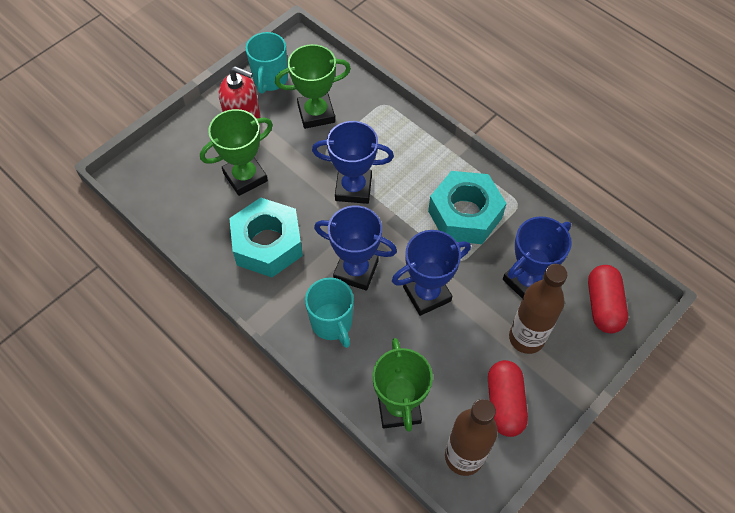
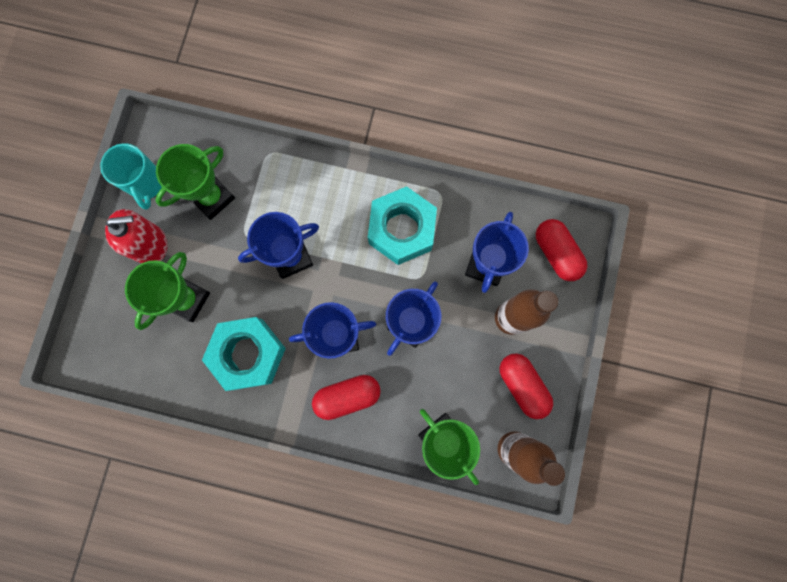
camera: 30 degrees left, 20 degrees up
(332, 323) = (347, 396): turquoise mug -> red capsule

